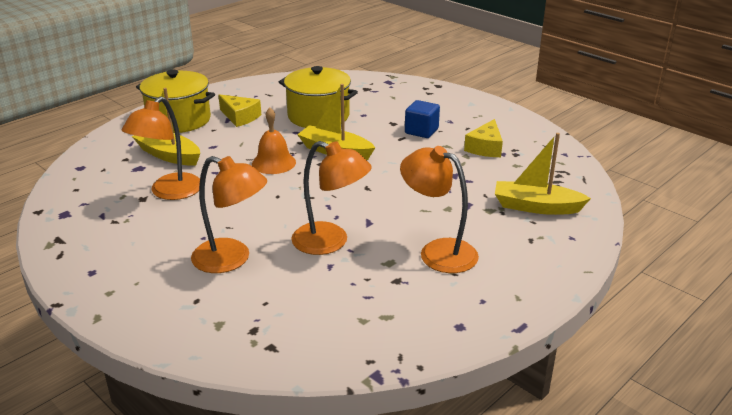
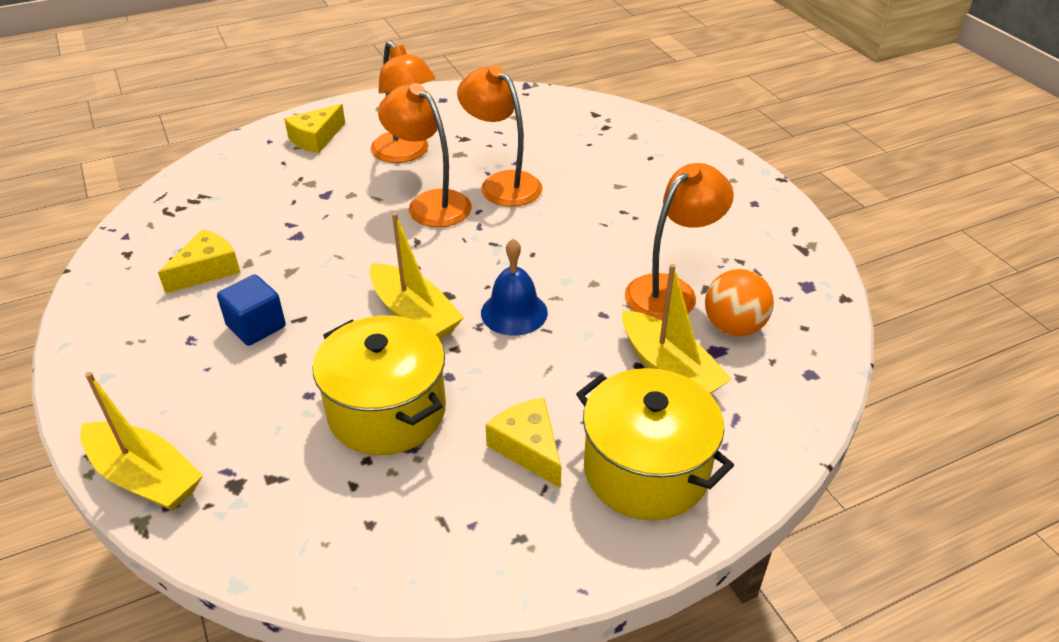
camera: 160 degrees left, 10 degrees up
(126, 181) = (733, 327): none -> orange ball
(232, 259) = (609, 187): orange lamp -> orange lamp (430, 203)
(273, 163) = (514, 312): orange bell -> blue bell
(534, 249) = (316, 138): none -> yellow cheese
(536, 207) = (259, 176): yellow boat -> yellow boat (145, 477)

